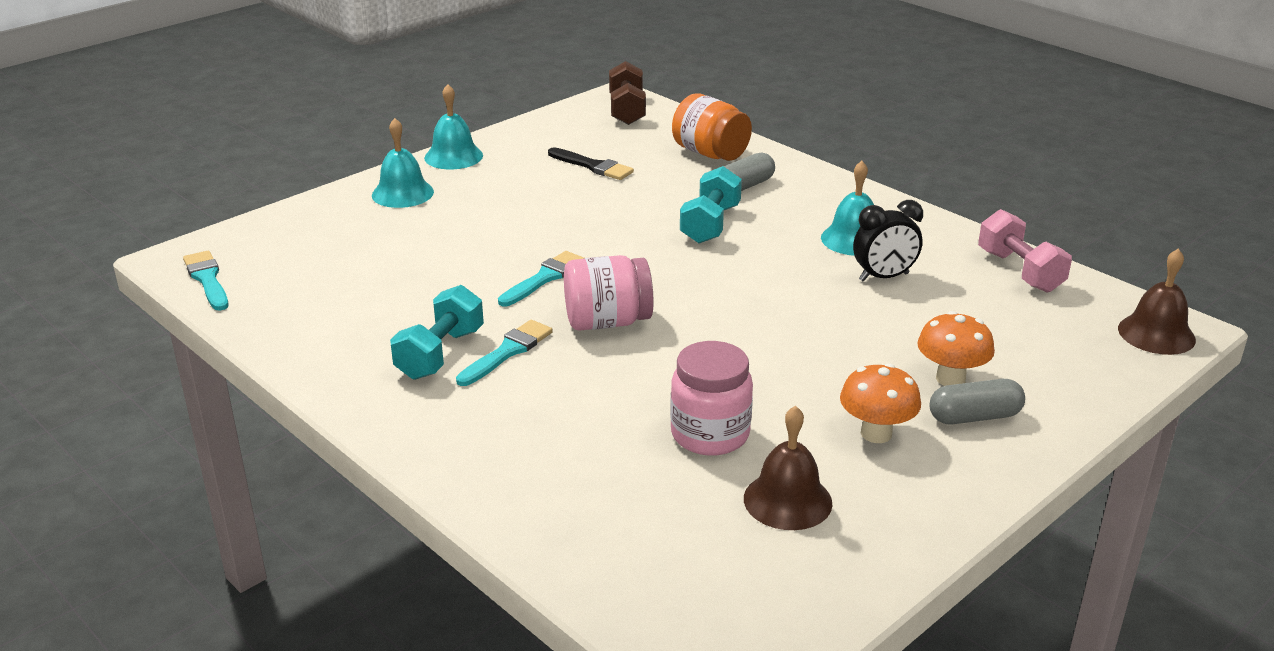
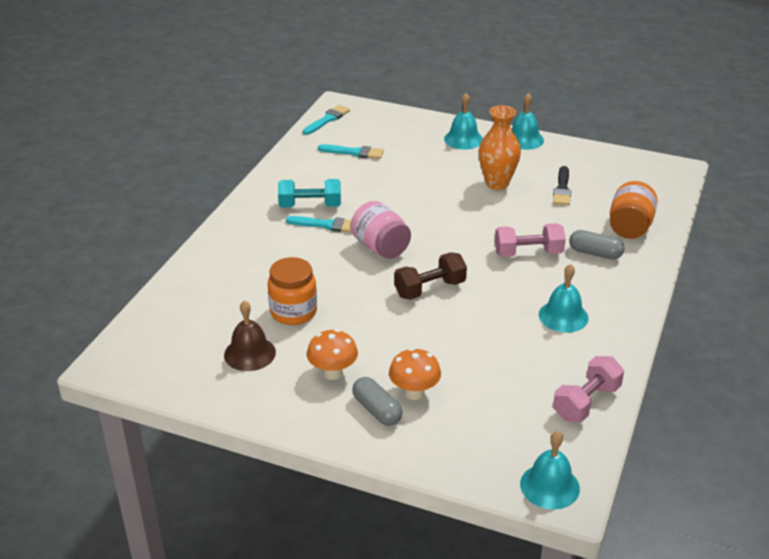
camera: 65 degrees right, 5 degrees up
(536, 201) = (497, 183): none -> orange vase
(544, 278) = (410, 213): turquoise brush -> turquoise brush (354, 152)
(627, 110) = (658, 178): brown dumbbell -> brown dumbbell (429, 289)
(710, 224) = (528, 253): turquoise dumbbell -> pink dumbbell
(710, 434) = (293, 312): pink jar -> orange jar
(884, 277) = (521, 340): black clock -> none
(1156, 334) = (549, 486): brown bell -> turquoise bell

